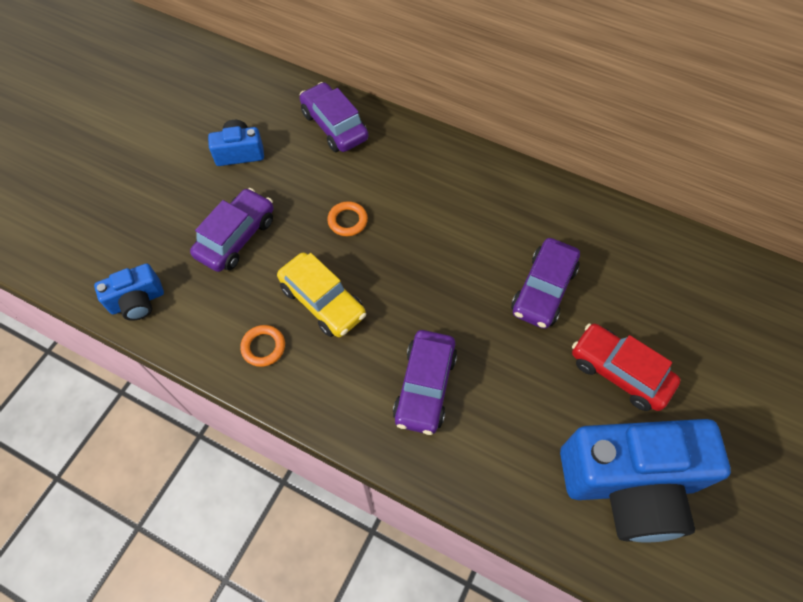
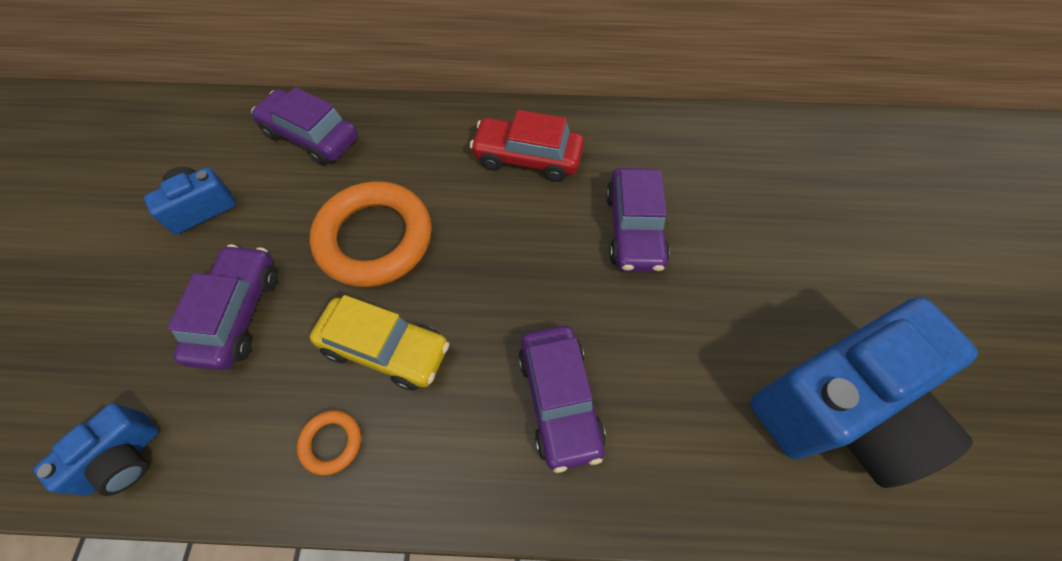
camera: 25 degrees left, 0 degrees up
(347, 221) = (374, 238): orange ring -> orange ring, size x2.29
(619, 372) = (759, 286): red car -> red car (527, 158)

